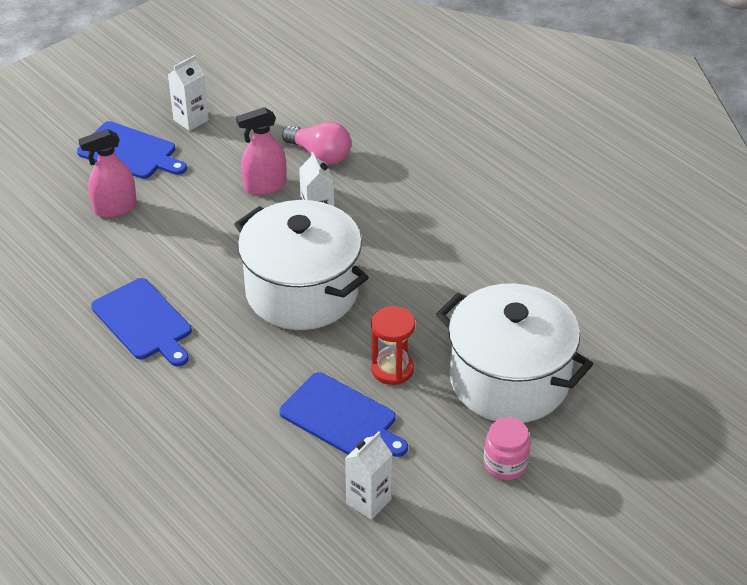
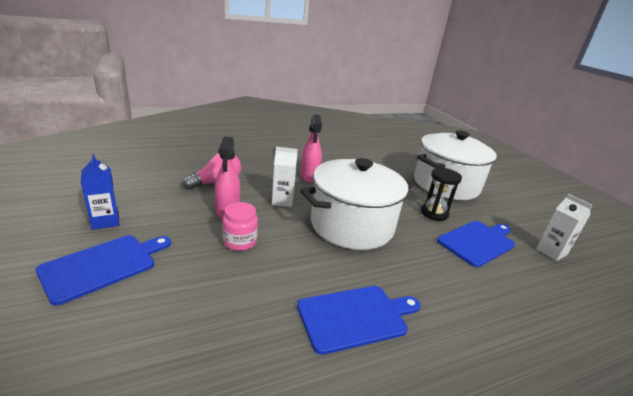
camera: 75 degrees left, 15 degrees down
(114, 208) = (176, 297): pink spray bottle -> pink spray bottle (309, 176)
(191, 120) = (105, 221): white carton -> blue carton
(392, 369) = (434, 213): red hourglass -> black hourglass
(505, 464) = (508, 202): pink jar -> pink jar (240, 242)

